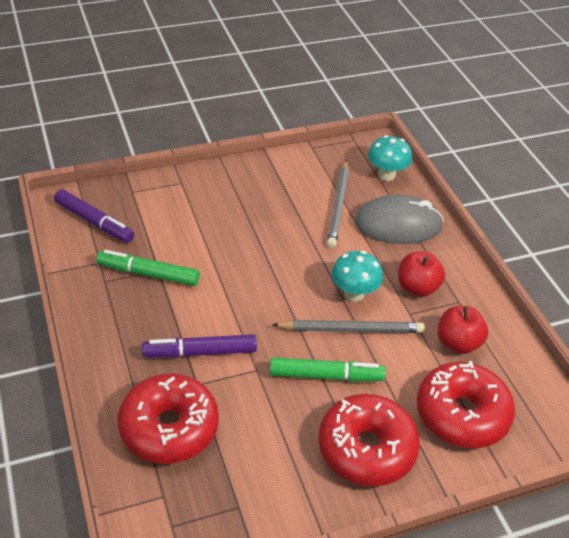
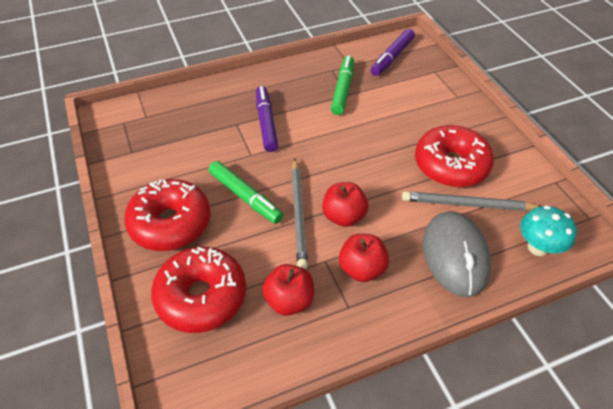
camera: 90 degrees right, 5 degrees up
(169, 428) = (198, 114): red donut -> red donut (451, 165)
(326, 376) = (245, 197): green marker -> green marker turned 45 degrees counterclockwise
(354, 294) = (343, 216): turquoise mushroom -> red apple

